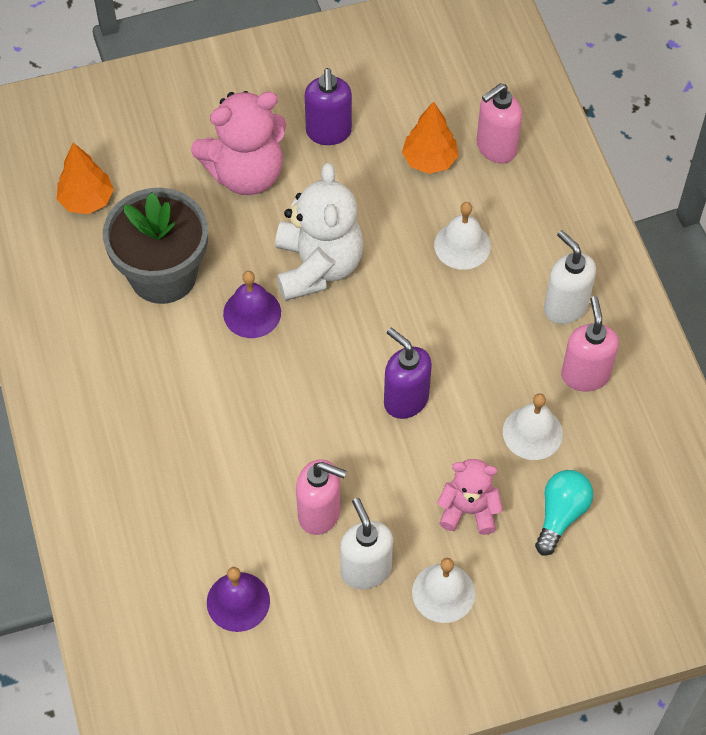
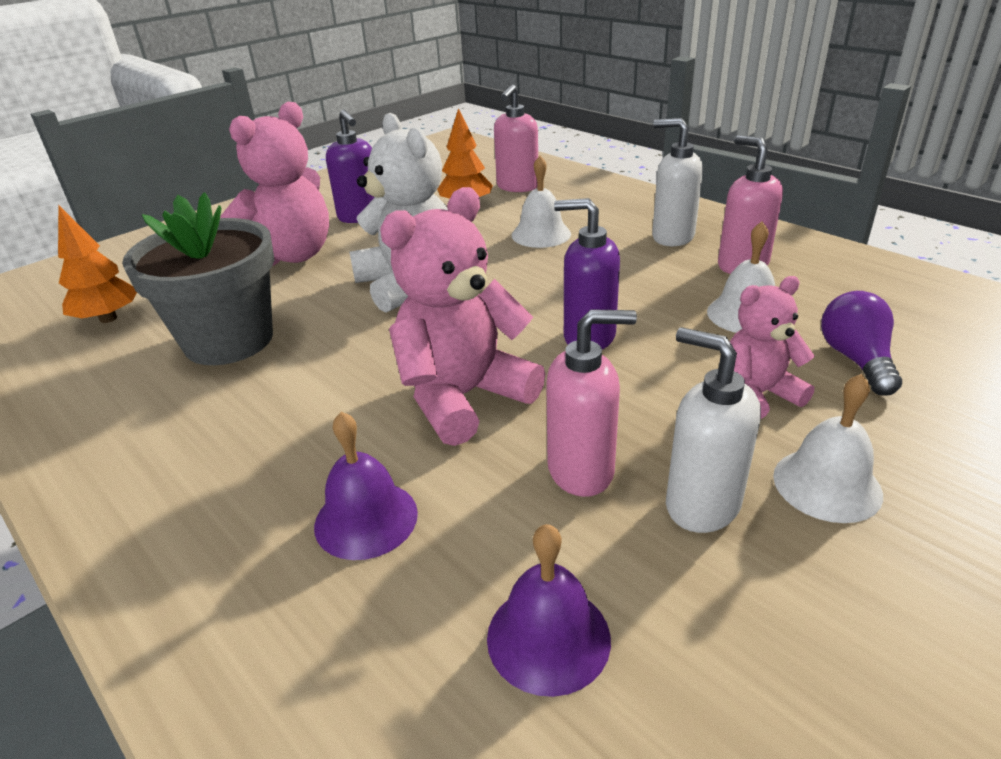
camera: 25 degrees left, 25 degrees down
(252, 313) = (357, 334): purple bell -> purple bell (366, 519)
(288, 417) = (463, 397): none -> pink teddy bear
(561, 515) = (856, 359): turquoise light bulb -> purple light bulb

